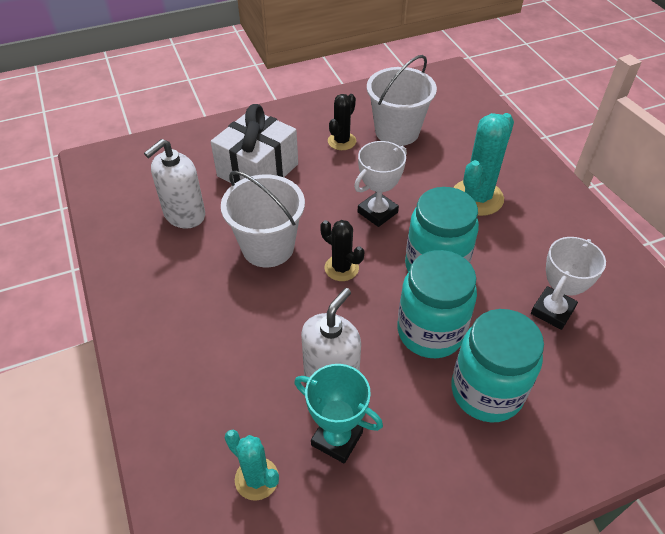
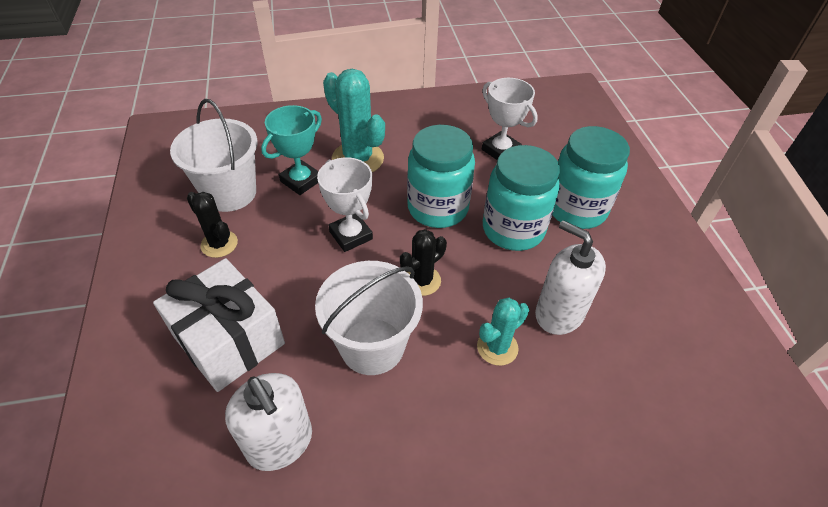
camera: 80 degrees left, 0 degrees up
(256, 479) = (671, 394): turquoise cactus -> turquoise cactus (497, 347)
(337, 438) = (625, 321): turquoise trophy -> turquoise trophy (301, 181)

